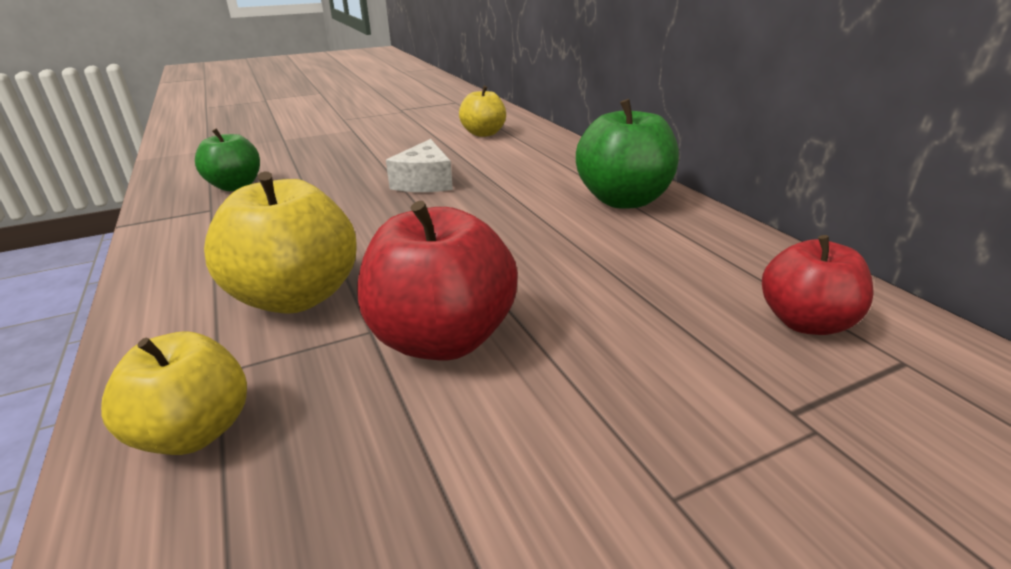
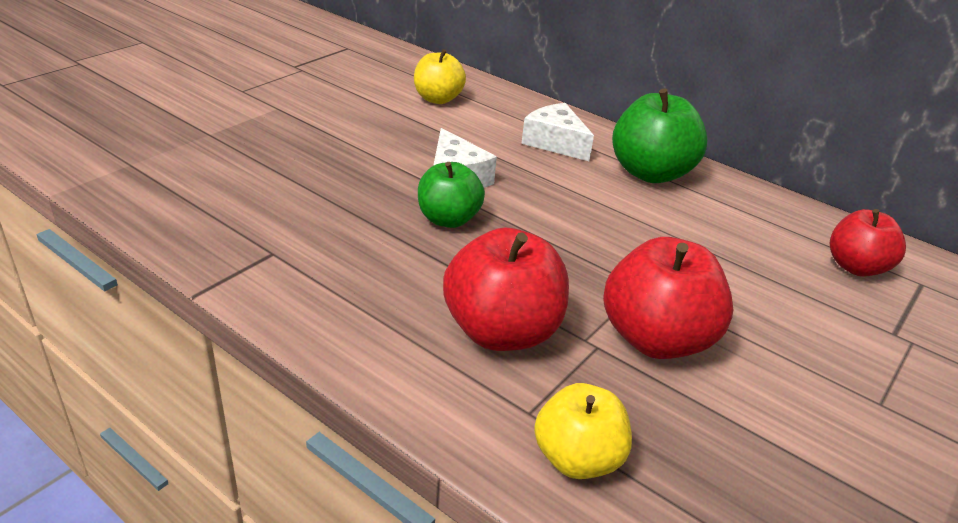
camera: 30 degrees left, 5 degrees up
(236, 186) = (256, 216): green apple -> green apple (448, 219)
(297, 297) = (502, 331): yellow apple -> red apple
(551, 169) = (555, 143): none -> white cheese

